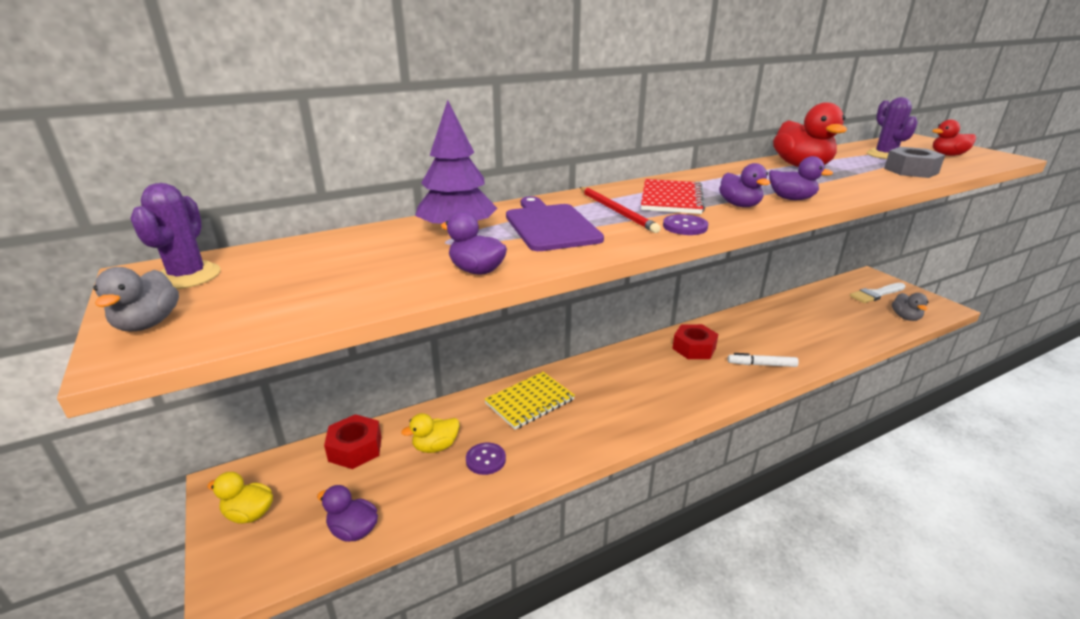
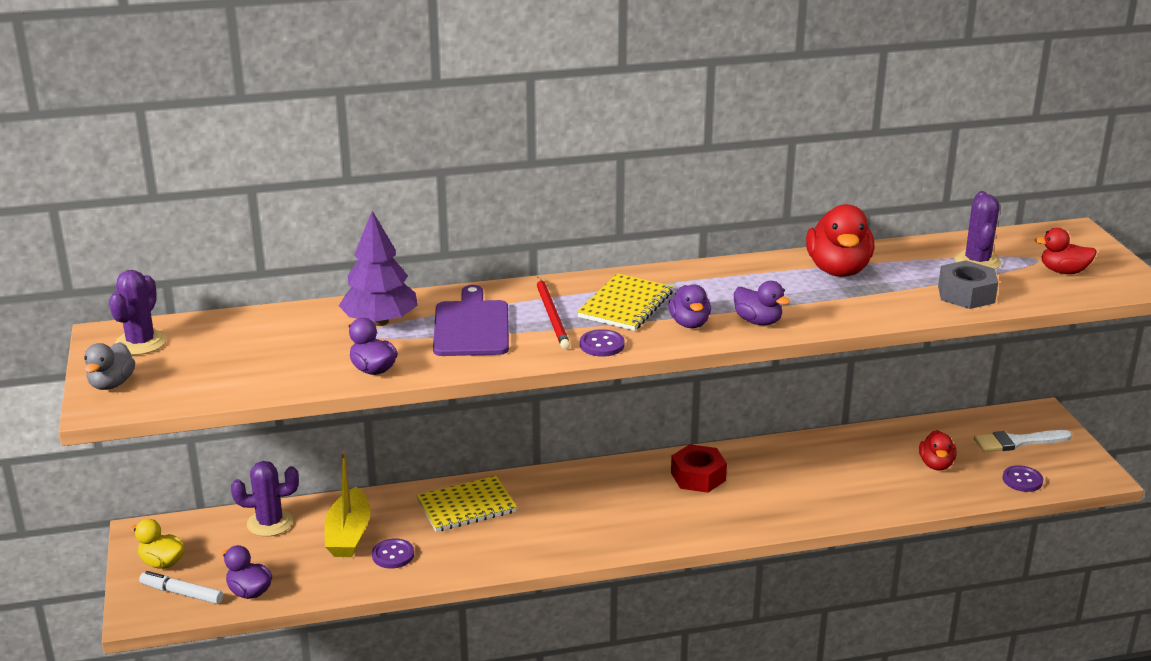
camera: 15 degrees right, 0 degrees up
(355, 448) = (270, 523): red nut -> purple cactus
(435, 446) = (348, 534): yellow duck -> yellow boat
(671, 199) = (625, 305): red notebook -> yellow notebook
(761, 365) = (766, 509): white marker -> white marker (182, 593)
(843, 315) = (936, 464): none -> red duck
(905, 317) = (1022, 480): grey duck -> purple button

